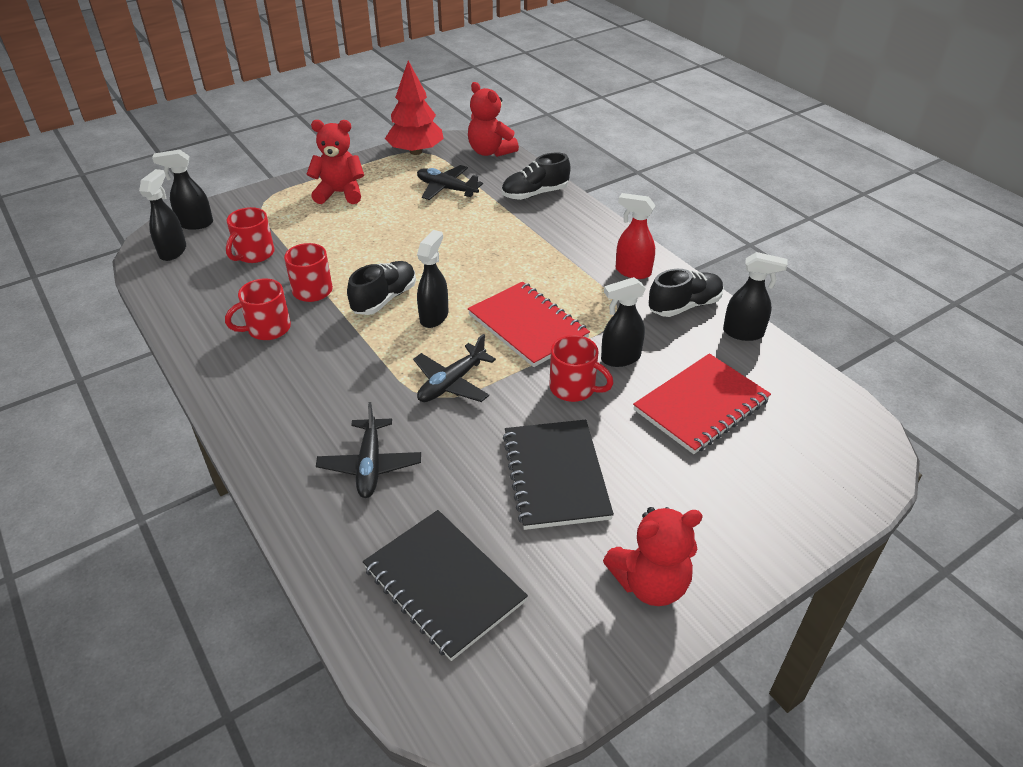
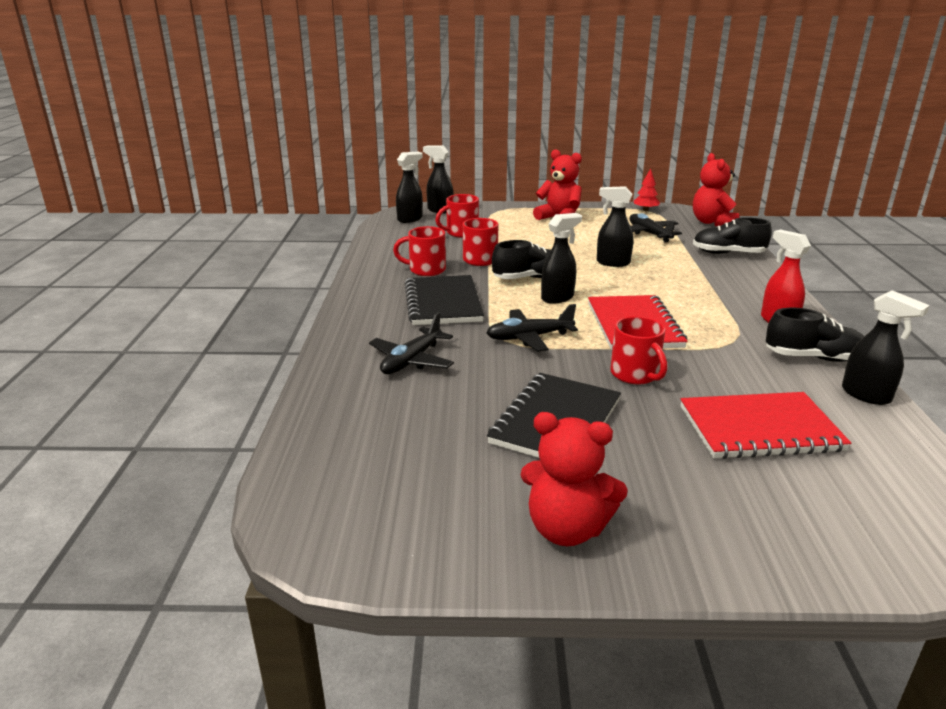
camera: 35 degrees right, 15 degrees down
(416, 152) = (645, 210): red tree -> red tree, size x0.50
(444, 585) = (384, 449): black notebook -> black notebook (443, 303)
(620, 358) = (703, 370): black spray bottle -> black spray bottle (612, 263)

